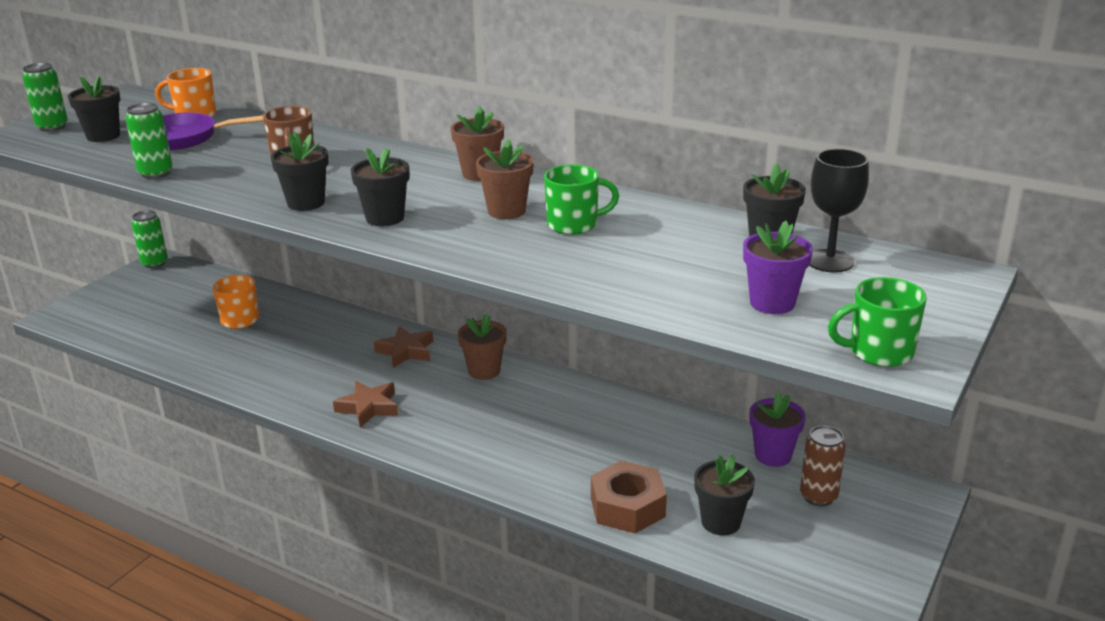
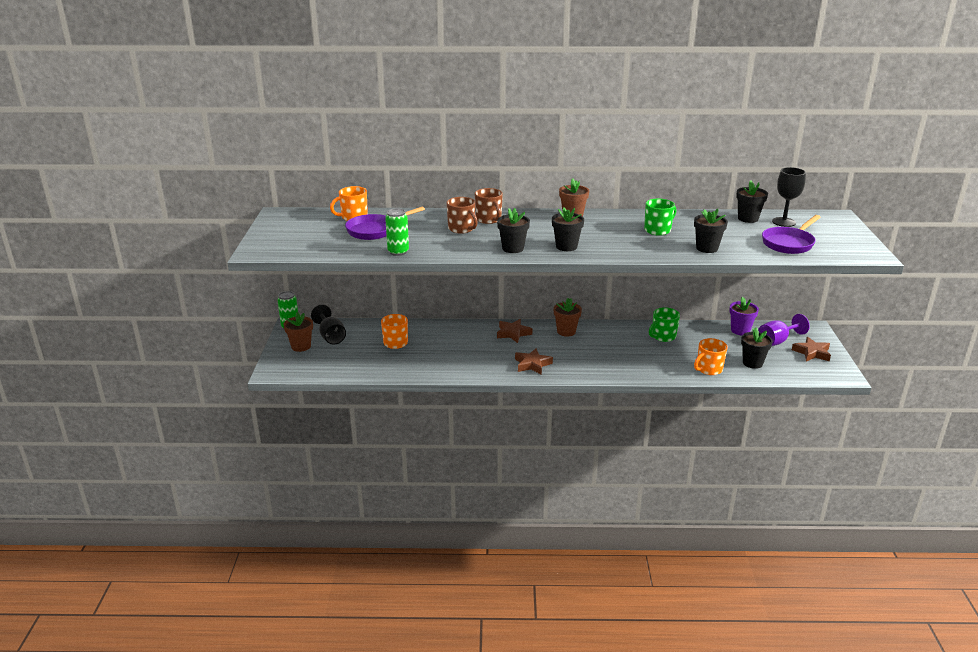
camera: 30 degrees left, 0 degrees up
(52, 127) = (274, 241): green can -> none
(103, 136) = (320, 239): black flower pot -> black flower pot (707, 248)
(179, 289) = (331, 337): none -> black goblet
(353, 153) = (489, 219): none -> brown mug
(506, 211) = (617, 231): brown flower pot -> brown flower pot (301, 346)
(627, 507) = (708, 369): brown nut -> orange mug
(772, 303) = (789, 243): purple flower pot -> purple pan
(818, 496) = (777, 341): brown can -> purple goblet
(861, 541) = (812, 353): none -> brown star
(879, 352) = (853, 252): green mug -> green mug (663, 336)

